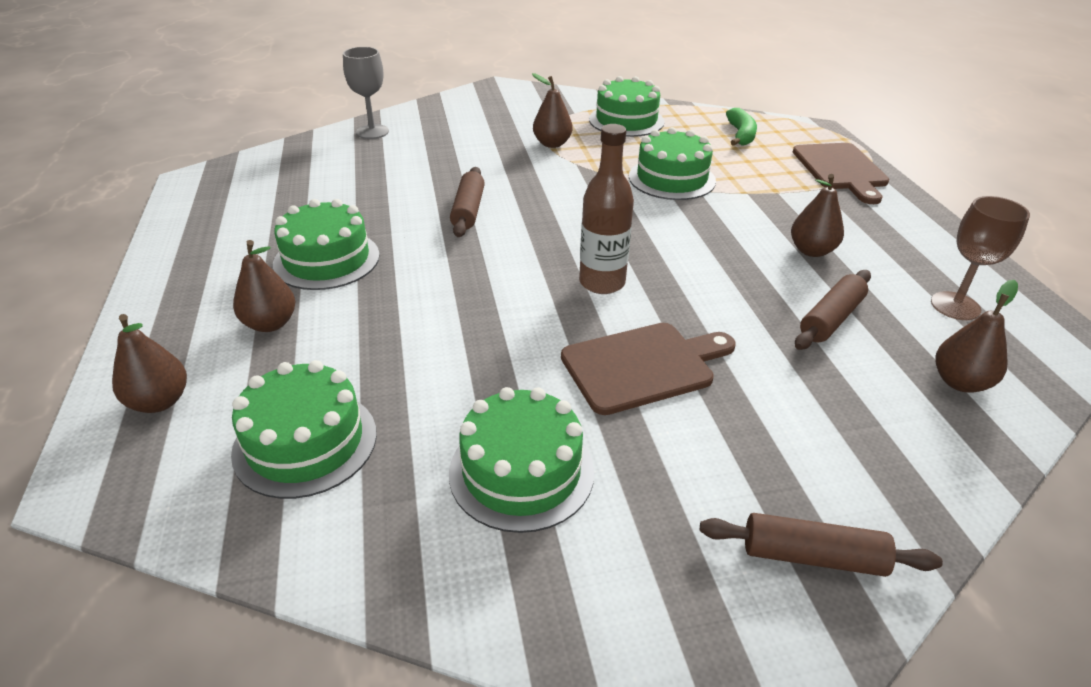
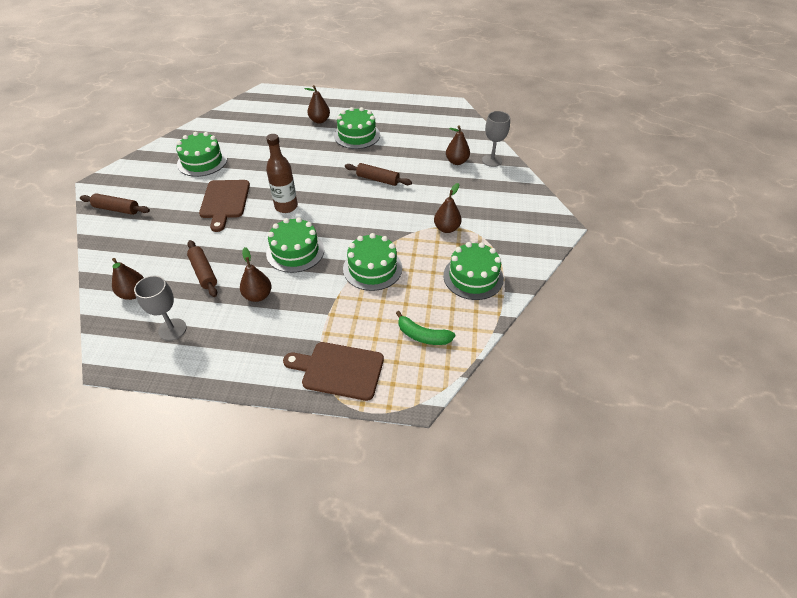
camera: 110 degrees right, 10 degrees up
(159, 402) = (292, 100): brown pear -> brown pear (456, 161)
(305, 442) = (251, 124): green cake -> green cake (295, 251)
(812, 556) = (117, 209): brown rolling pin -> brown rolling pin turned 75 degrees clockwise
(955, 306) = (172, 329): brown goblet -> grey goblet

